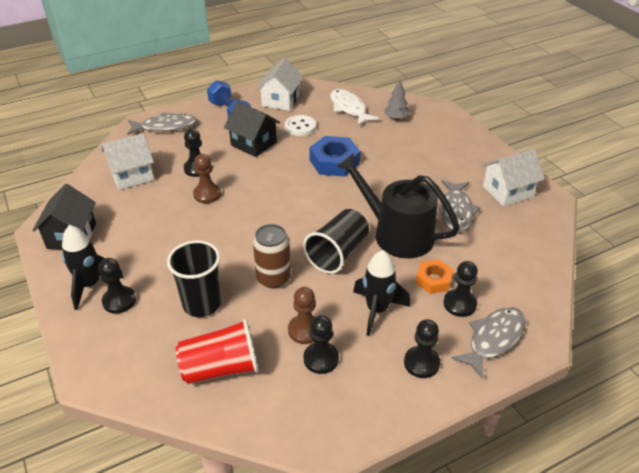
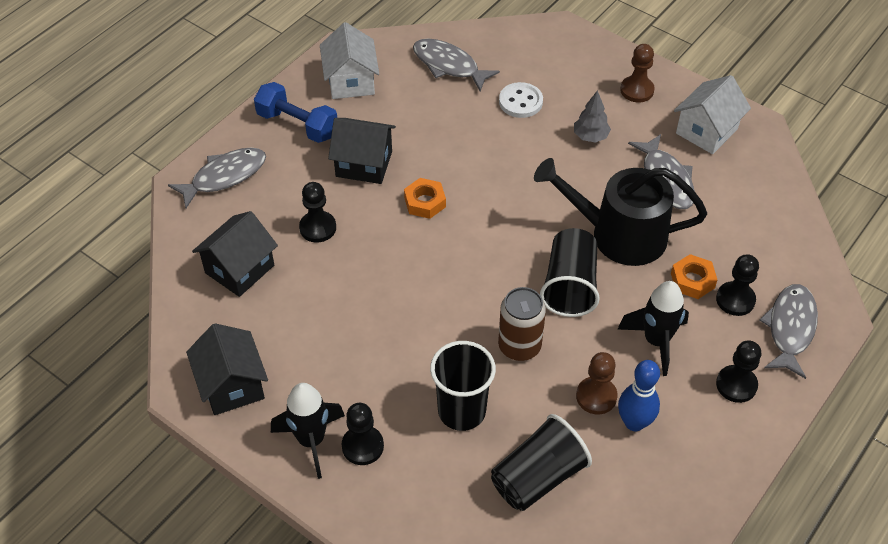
camera: 25 degrees left, 10 degrees up
(132, 175) = (239, 269): white house -> black house
(207, 194) = (359, 262): brown pawn -> brown pawn (637, 90)
(221, 368) = (538, 477): red cup -> black cup
(275, 175) = (425, 202): none -> orange nut
(300, 127) = (406, 116): white button -> white button (520, 102)
(321, 359) = (634, 422): black pawn -> blue bowling pin
(334, 162) = (484, 157): blue nut -> none
(349, 108) = (449, 65): white fish -> grey fish
(396, 118) = (517, 63): grey tree -> grey tree (590, 136)

